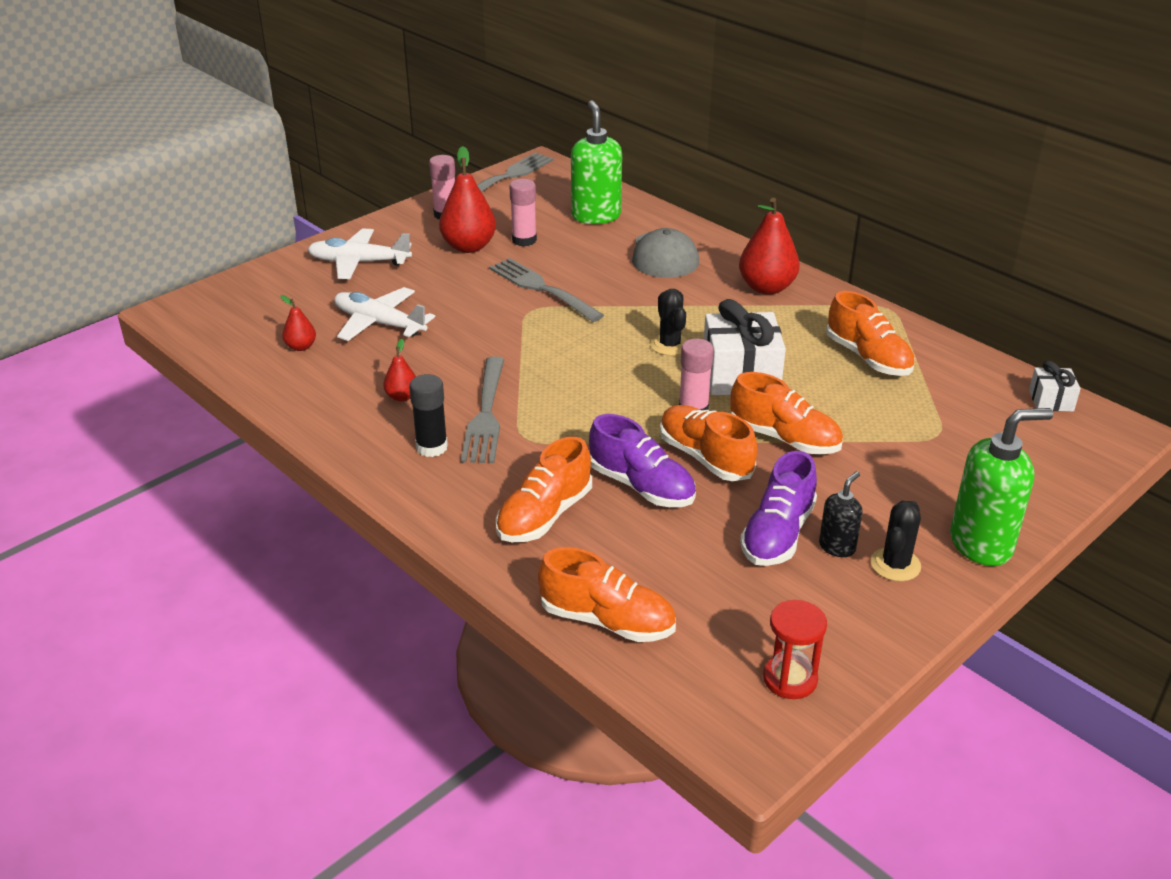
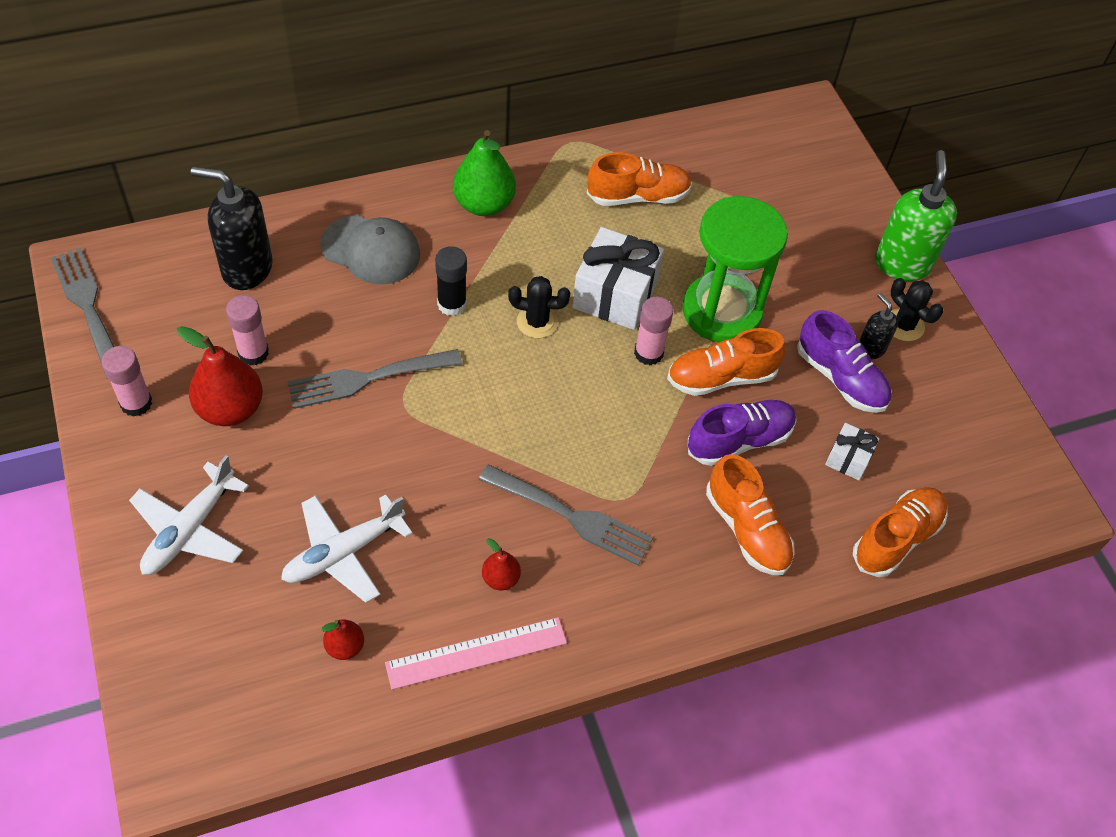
camera: 70 degrees left, 20 degrees up
(327, 404) = (476, 652): none -> pink ruler
(432, 447) = (602, 582): black glue stick -> black glue stick (452, 304)
(596, 216) = (246, 269): green soap dispenser -> black soap dispenser
(766, 287) = (484, 204): red pear -> green pear
(784, 438) = (721, 311): orange shoe -> green hourglass
(790, 679) = (998, 451): red hourglass -> none
(1051, 400) = (756, 123): white gift -> white gift (848, 459)

